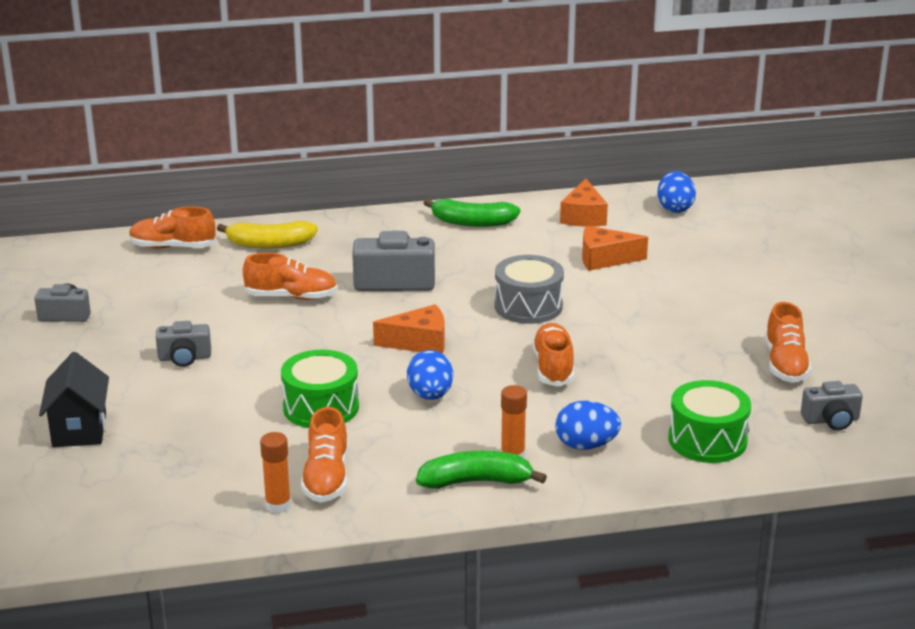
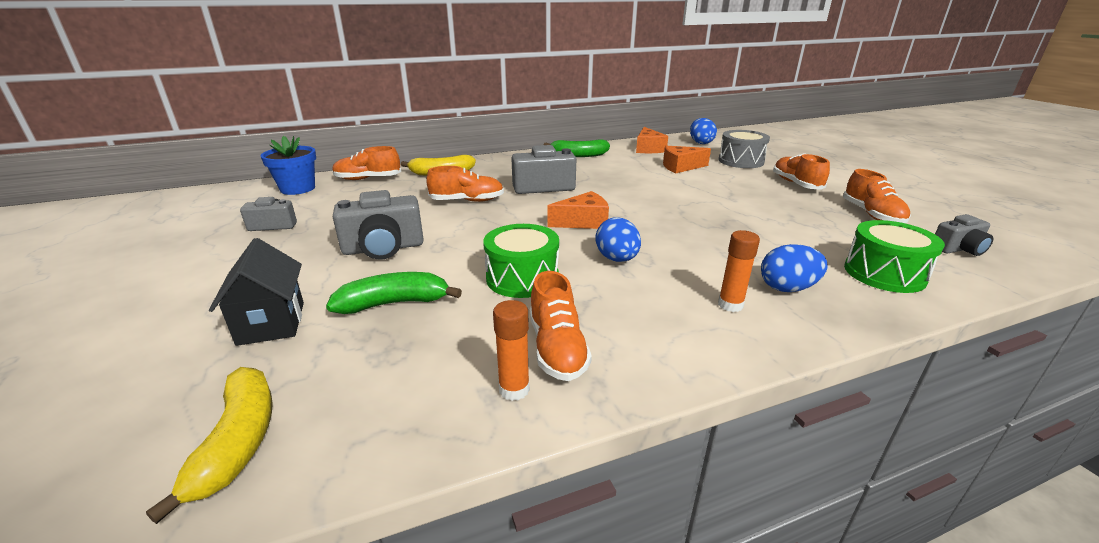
camera: 10 degrees left, 0 degrees up
(69, 517) = (238, 442): none -> yellow banana
(86, 258) = (298, 189): none -> blue flower pot
(184, 358) = (383, 248): grey camera -> grey camera, size x1.66
(476, 481) = (716, 334): green banana -> green banana (394, 303)
(528, 306) = (651, 194): grey drum -> grey drum (741, 161)
(553, 367) = (703, 230): orange shoe -> orange shoe (796, 184)

